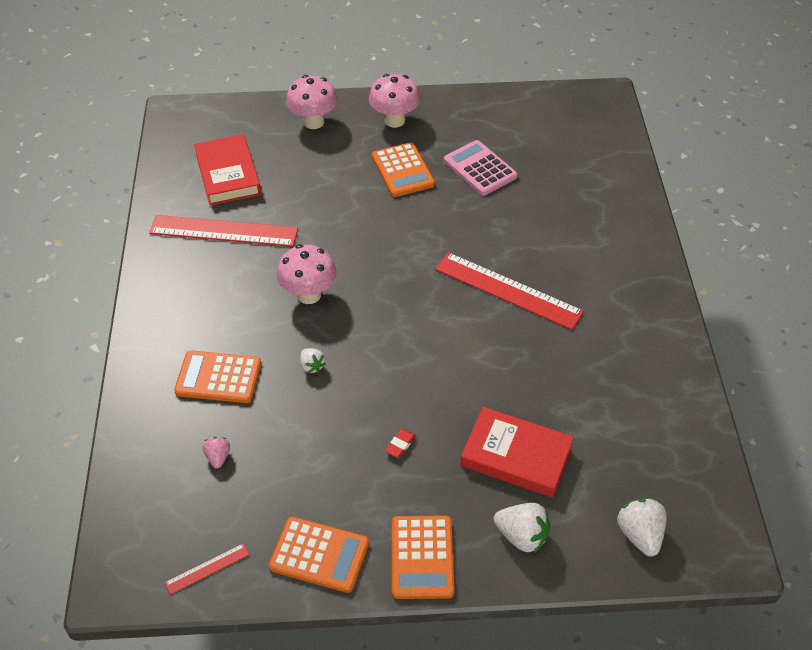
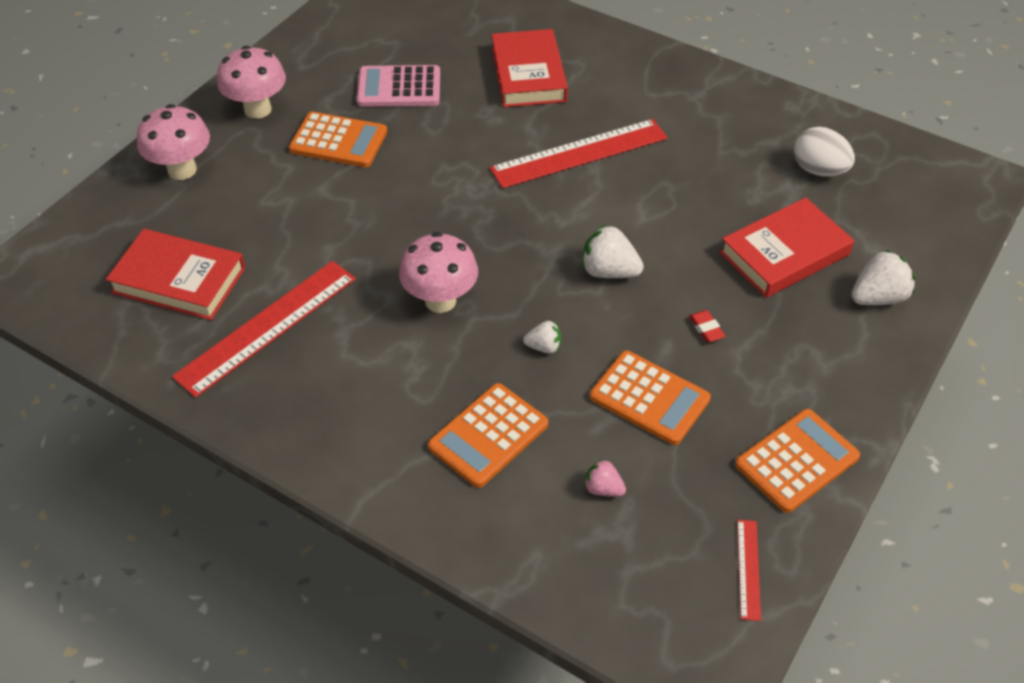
camera: 55 degrees left, 0 degrees up
(422, 557) = (854, 381): orange calculator -> orange calculator (649, 398)
(561, 222) = (528, 74): none -> red book
(629, 436) = (818, 170): none -> white egg
(640, 534) = (928, 221): white strawberry -> white strawberry (609, 271)

